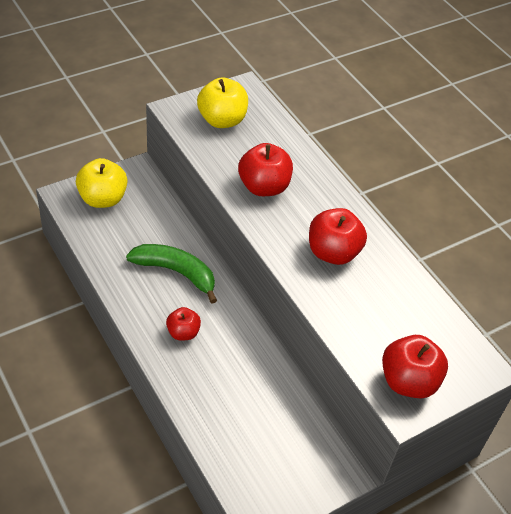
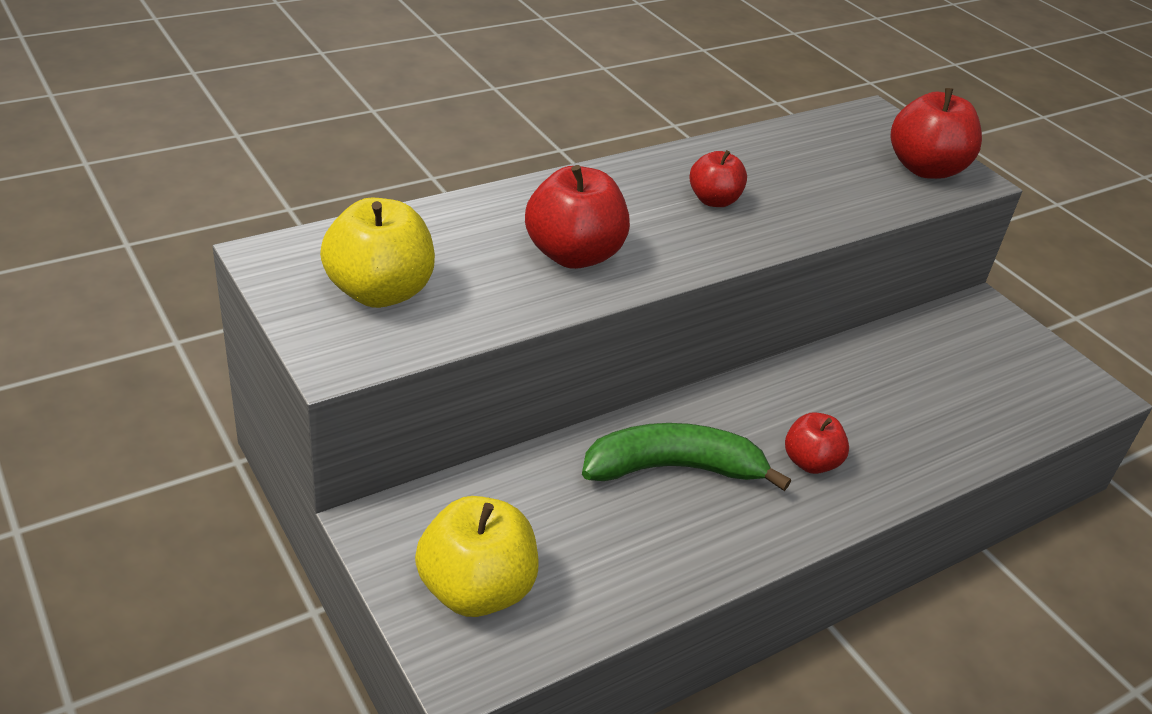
camera: 90 degrees left, 10 degrees down
(176, 272) = (674, 468): green banana -> green banana turned 60 degrees clockwise
(333, 252) = (713, 200): red apple -> red apple, size x0.61

